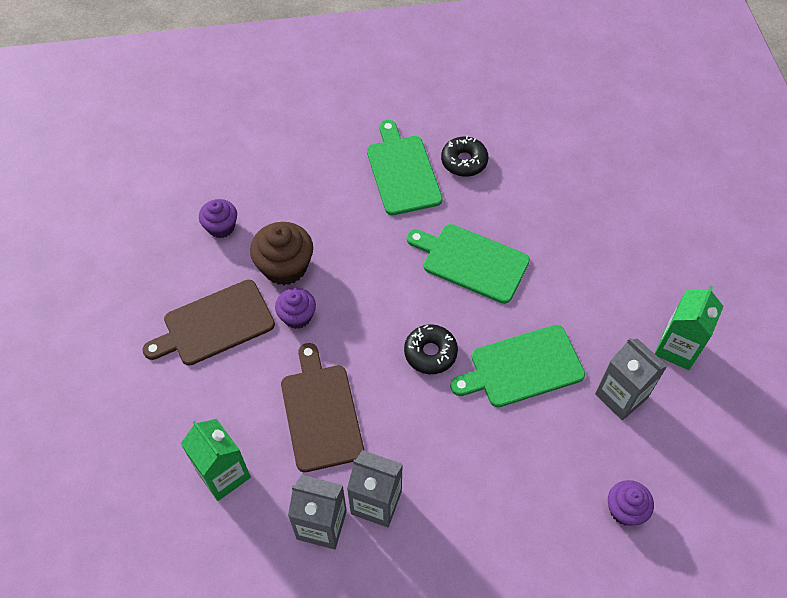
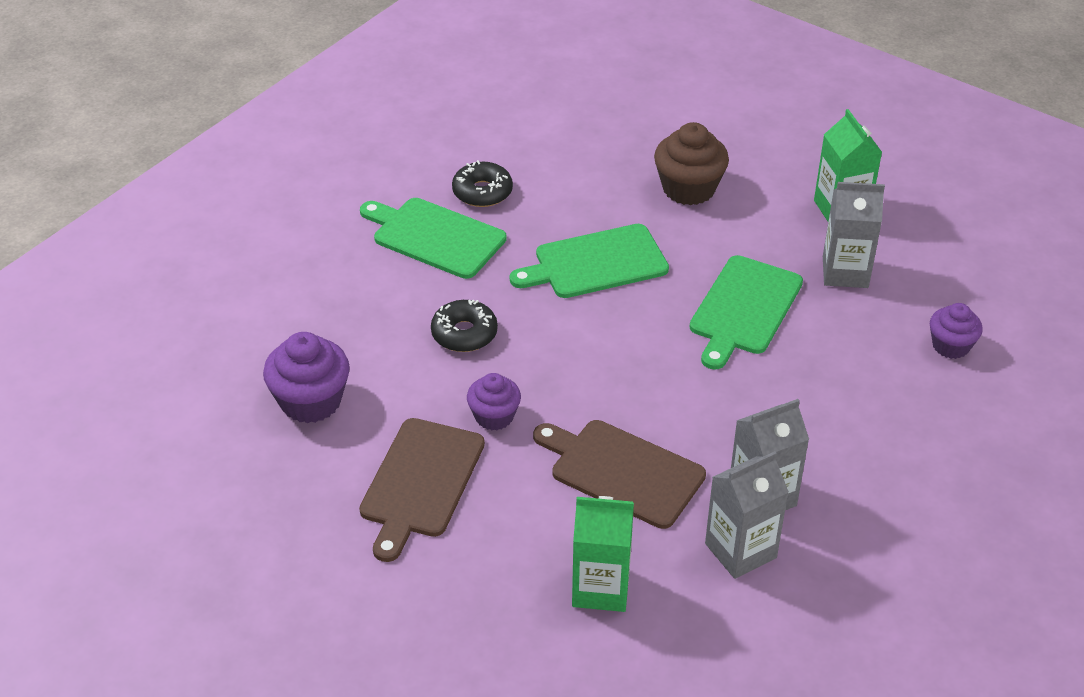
camera: 45 degrees left, 15 degrees down
(221, 227) = (311, 401): purple cupcake -> purple cupcake, size x1.58
(285, 267) = (425, 387): brown cupcake -> brown cupcake (688, 188)
(430, 353) = (654, 355): black donut -> black donut (464, 333)

